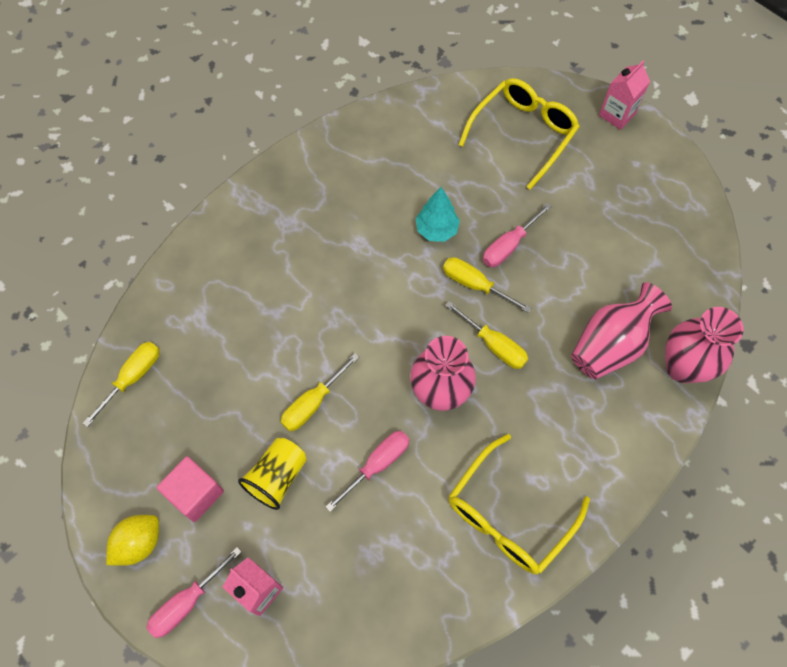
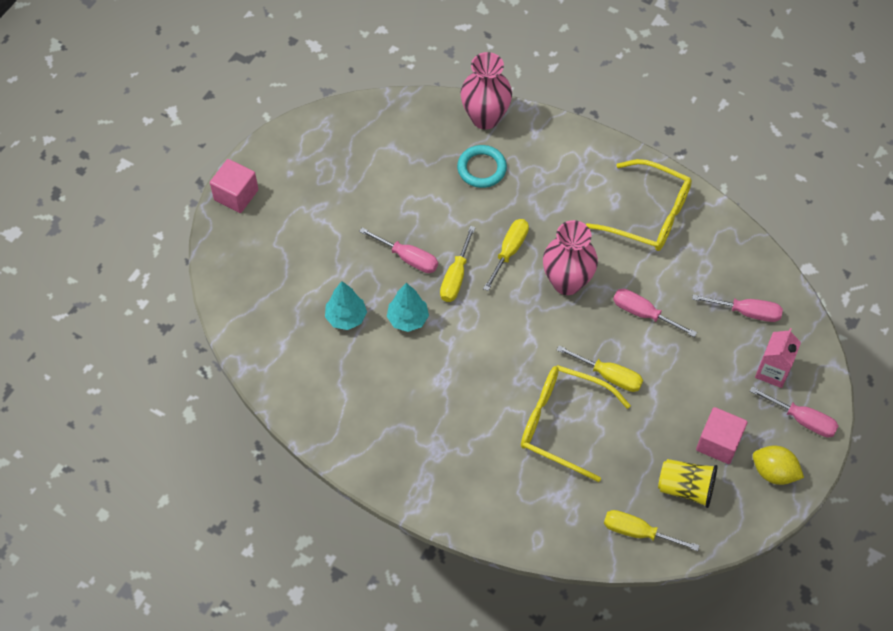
camera: 105 degrees left, 5 degrees down
(277, 477) = (681, 384): yellow cup -> yellow cup (686, 488)
(345, 588) = (746, 312): none -> pink screwdriver
(453, 178) = (346, 317): none -> turquoise tree
(523, 134) = (278, 268): yellow glasses -> yellow glasses (562, 424)
(610, 345) = (481, 168): pink vase -> turquoise ring
(617, 114) = (236, 195): pink carton -> pink cube

